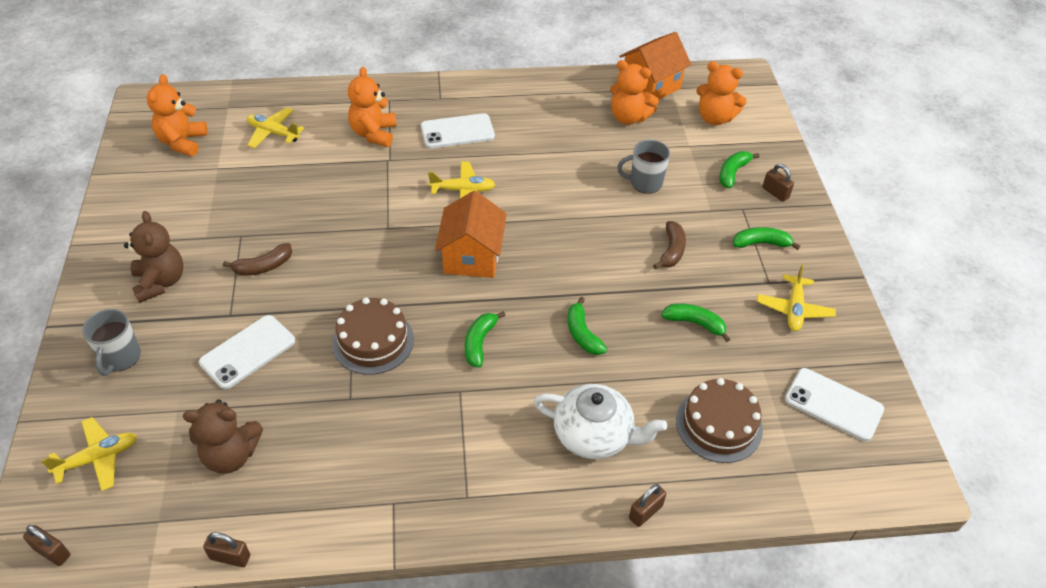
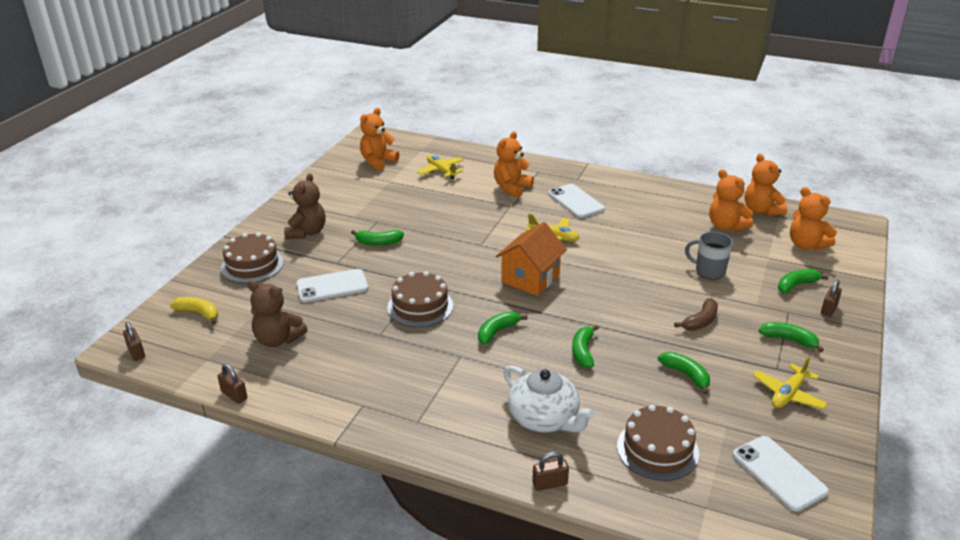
camera: 30 degrees right, 15 degrees down
(98, 458) = (199, 313): yellow plane -> yellow banana
(120, 358) = (252, 265): grey mug -> brown cake
(263, 266) = (378, 242): brown banana -> green banana
(457, 131) = (576, 201): white phone -> white phone turned 45 degrees clockwise
(651, 86) = (761, 210): orange house -> orange teddy bear
(775, 193) = (829, 309): brown padlock -> brown padlock turned 45 degrees clockwise

